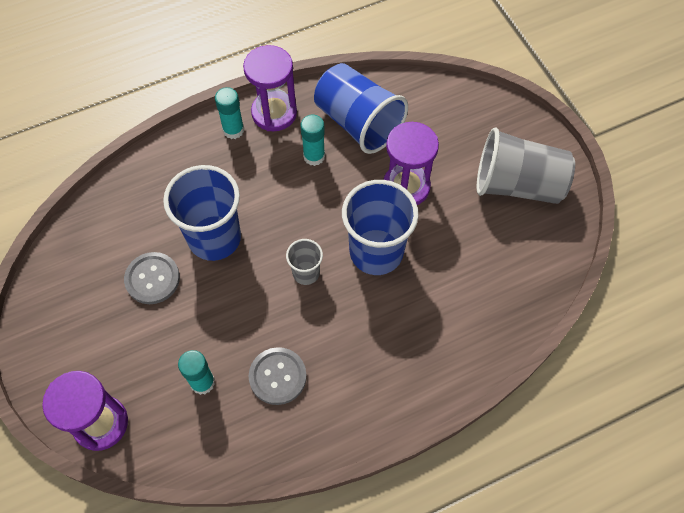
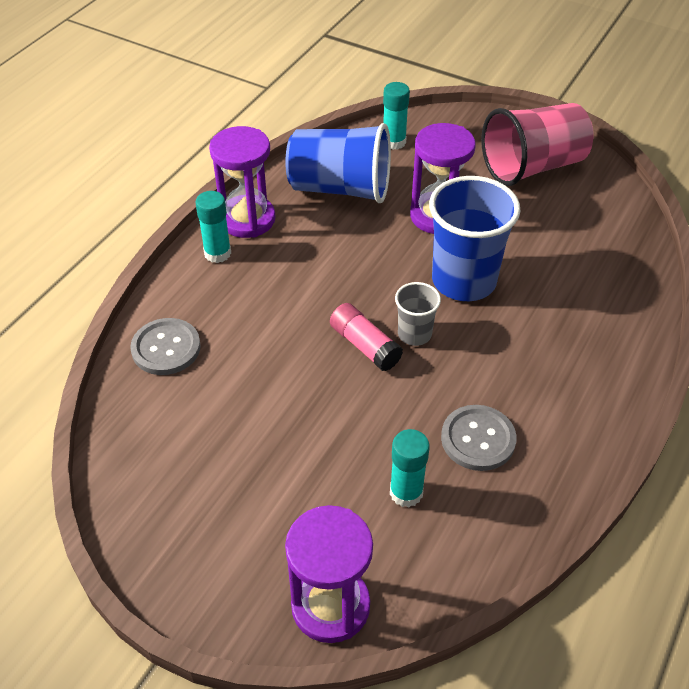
camera: 35 degrees left, 15 degrees down
(152, 279) = (255, 429): grey button -> grey button (166, 348)
(214, 238) = (289, 355): blue cup -> none
(266, 261) = (365, 346): none -> pink glue stick
(314, 156) = (324, 235): turquoise glue stick -> turquoise glue stick (394, 142)
(517, 184) = (532, 167): grey cup -> pink cup

